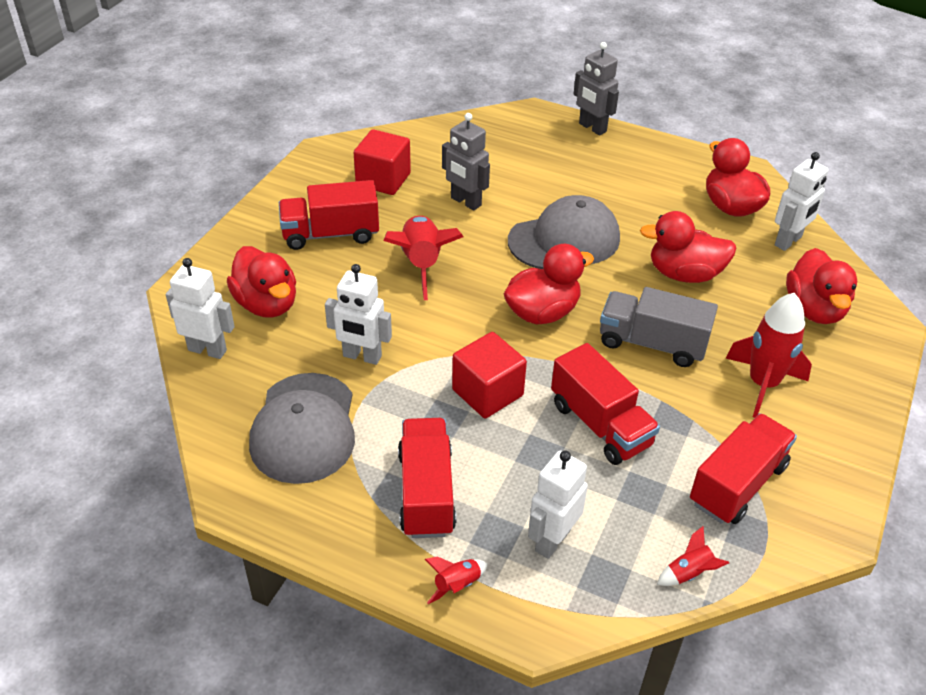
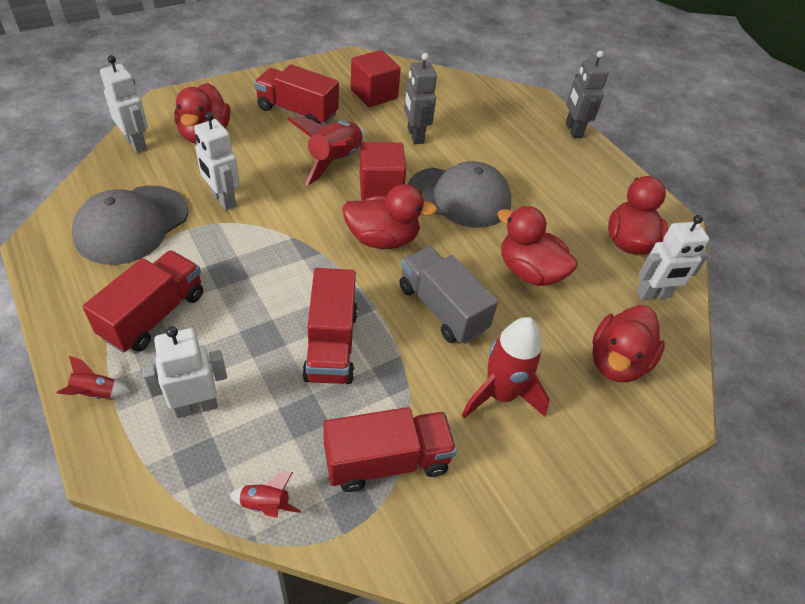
camera: 30 degrees right, 5 degrees up
(487, 392) = (277, 272): red cube -> red cube (380, 187)

